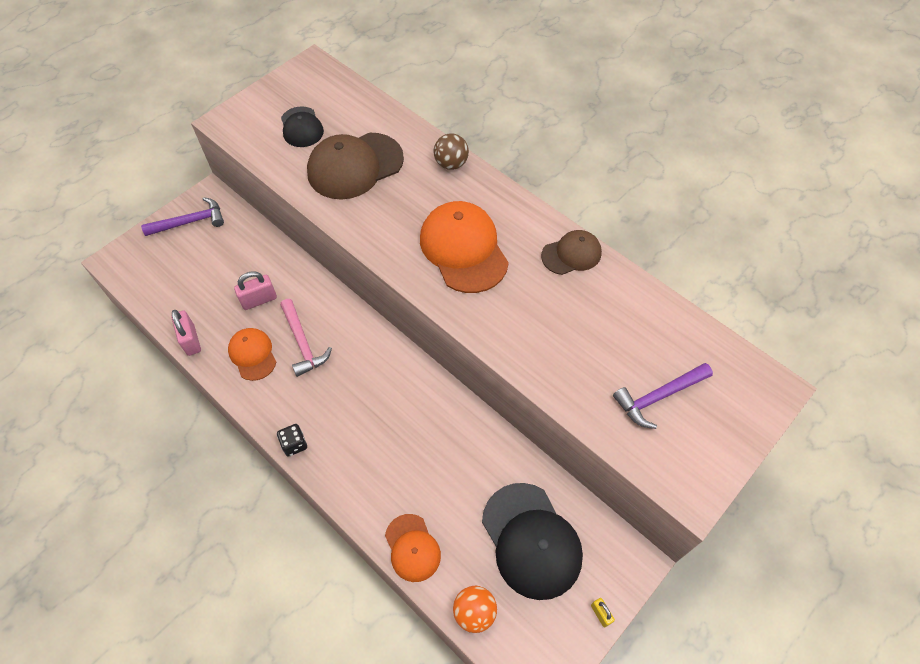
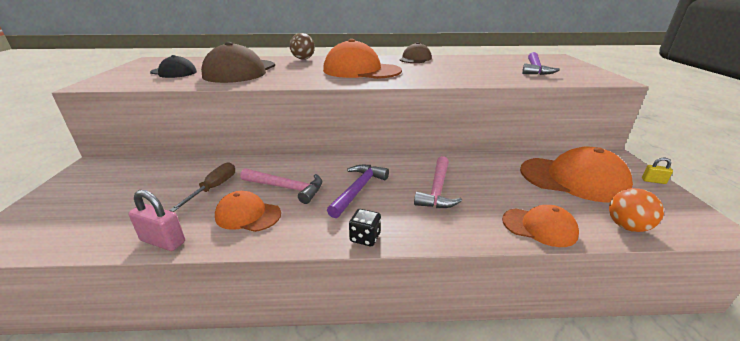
camera: 45 degrees left, 30 degrees down
(190, 222) = (81, 184): purple hammer -> purple hammer (358, 190)
(259, 300) = (214, 188): pink padlock -> brown screwdriver
(401, 444) = (437, 189): none -> pink hammer
(531, 540) = (573, 179): black cap -> orange cap

